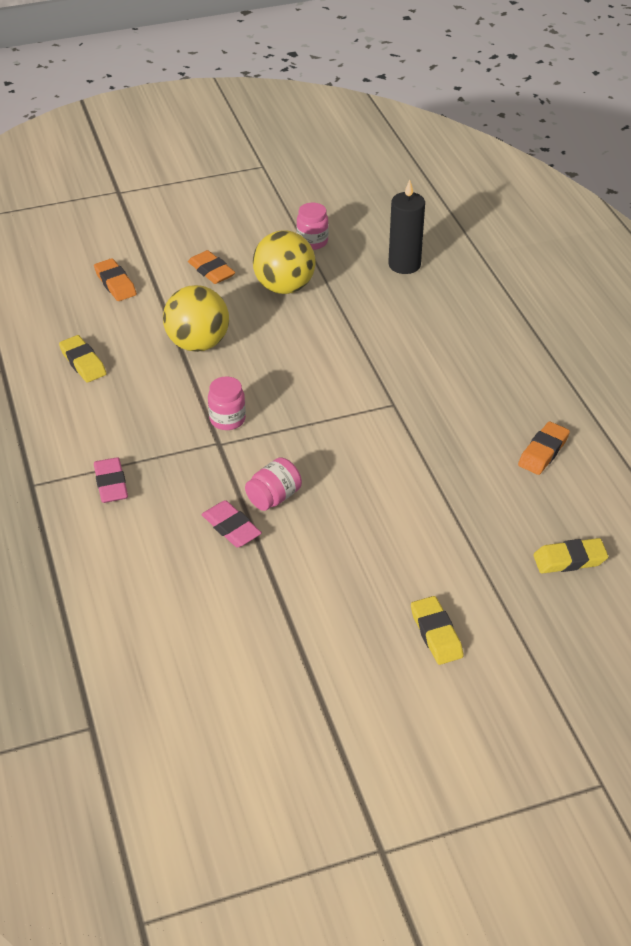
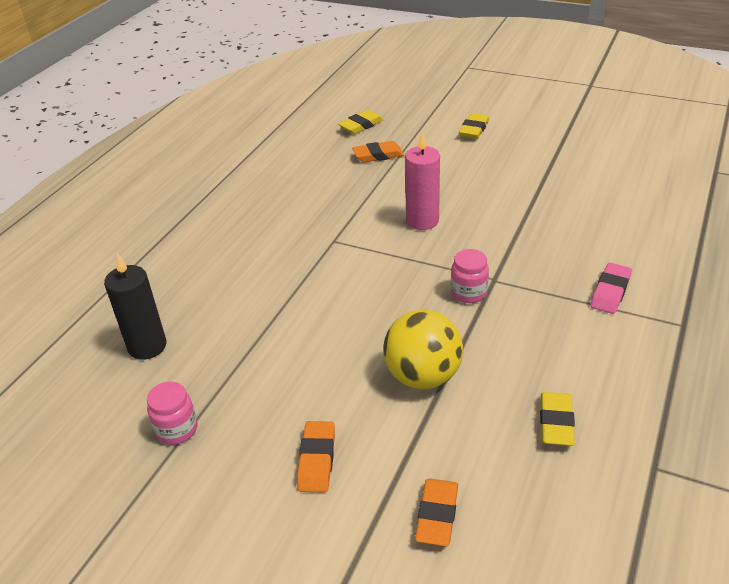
camera: 135 degrees left, 5 degrees down
(231, 528) = (540, 222): pink eraser -> none
(274, 497) = (491, 226): pink jar -> none
(284, 287) = (275, 390): yellow ball -> none
(342, 466) = (422, 221): none -> pink candle
(543, 452) = (290, 170): orange eraser -> orange eraser (378, 155)
(569, 560) = (361, 125): yellow eraser -> yellow eraser turned 75 degrees counterclockwise

